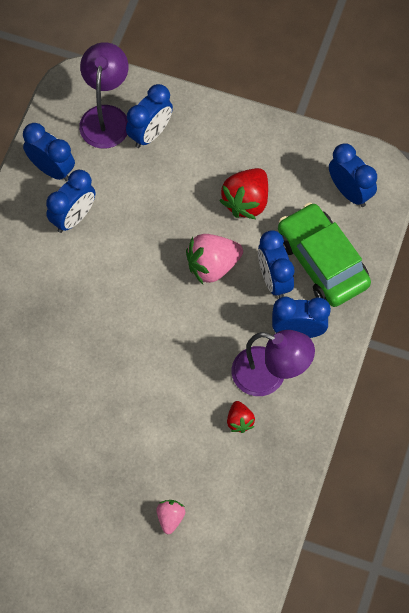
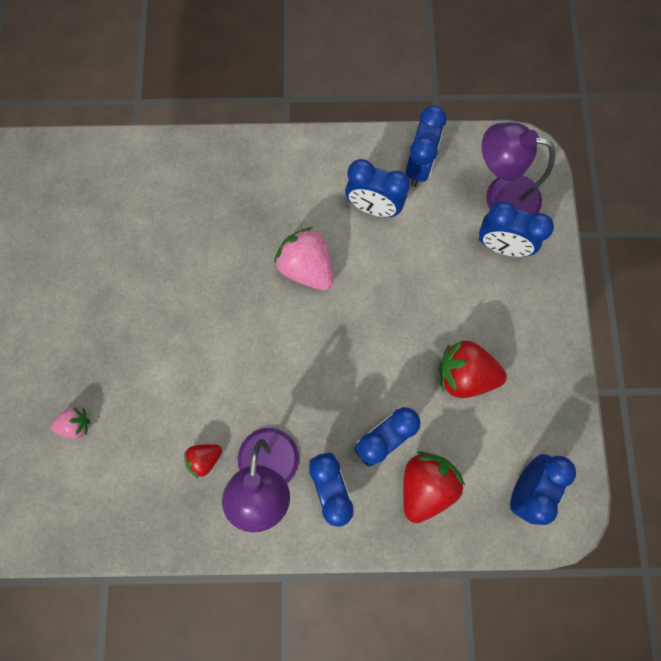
camera: 70 degrees right, 10 degrees up
(106, 117) = (501, 196): purple lamp -> purple lamp turned 150 degrees counterclockwise
(212, 266) = (373, 366): pink strawberry -> pink strawberry (306, 268)
(322, 262) = (425, 485): green car -> red strawberry

